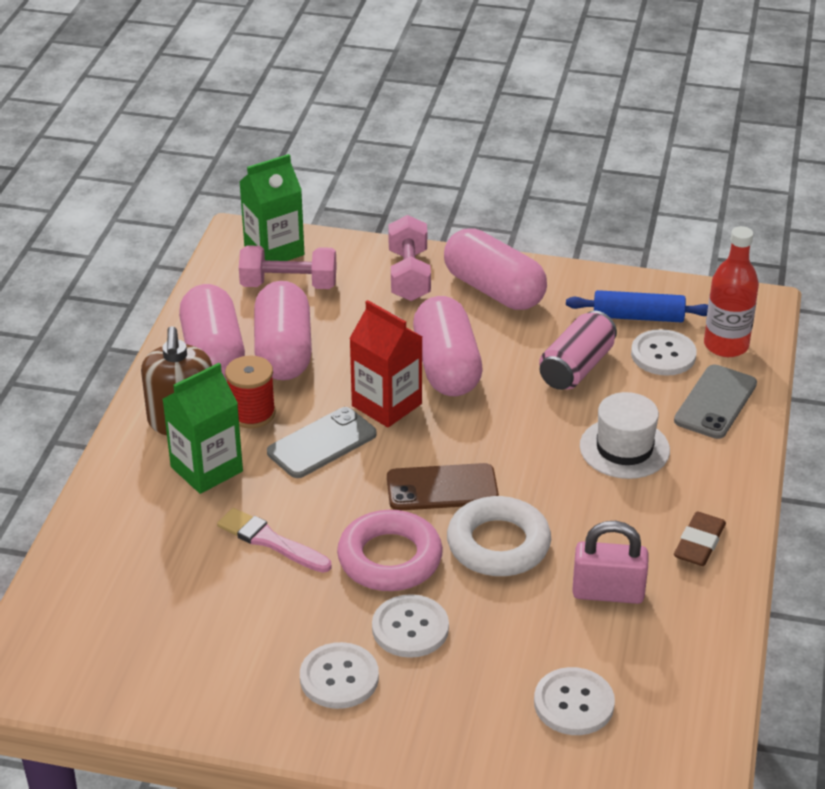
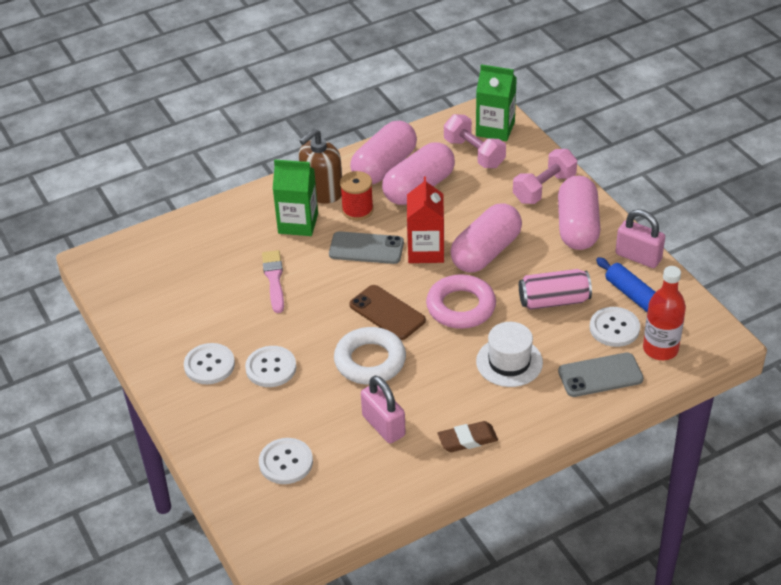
camera: 50 degrees right, 5 degrees up
(390, 558) = (311, 328): pink ring -> pink ring (461, 307)
(586, 281) = (638, 257): none -> pink padlock

